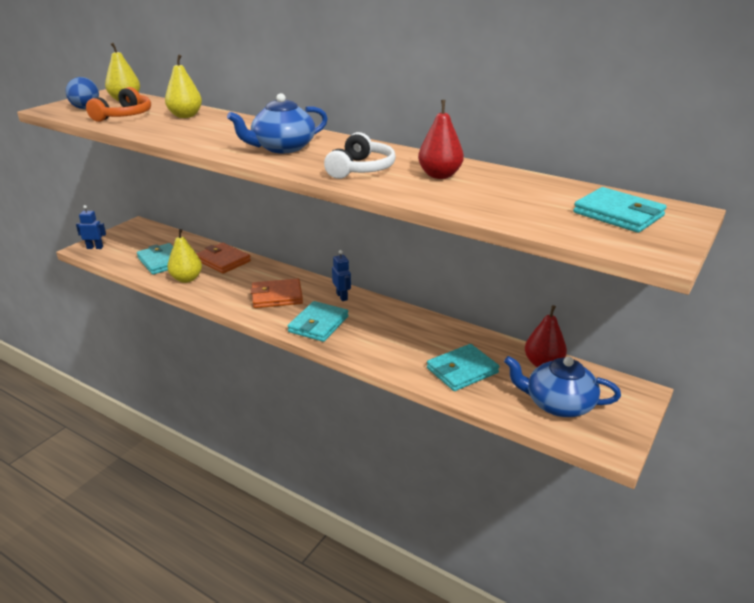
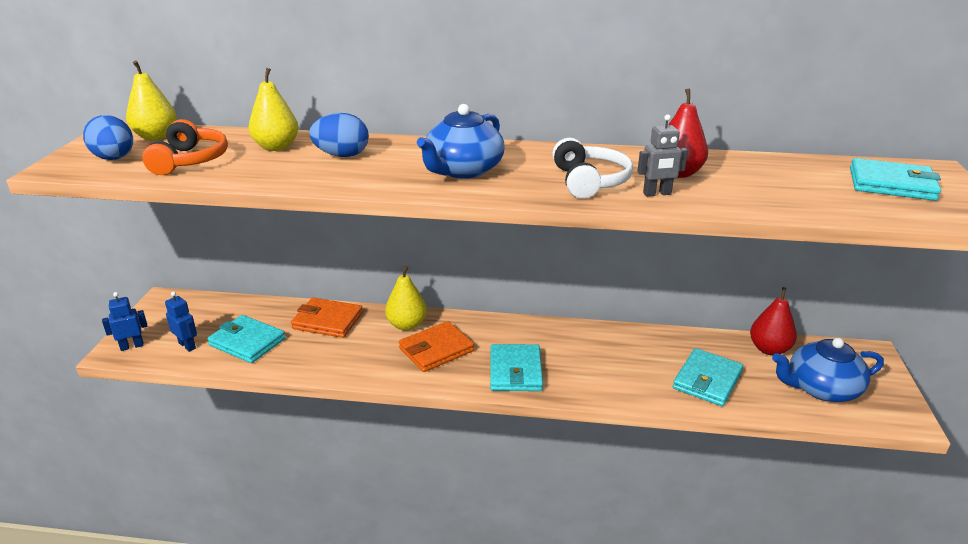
camera: 25 degrees left, 0 degrees up
(186, 279) = (303, 357): yellow pear -> yellow pear (407, 325)
(218, 127) = (342, 155): none -> blue egg
(342, 296) = (509, 330): blue robot -> blue robot (187, 345)
(398, 185) = (657, 194): none -> grey robot

